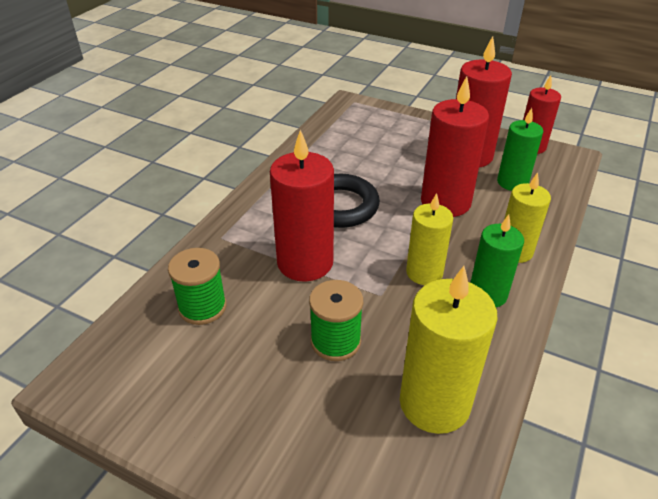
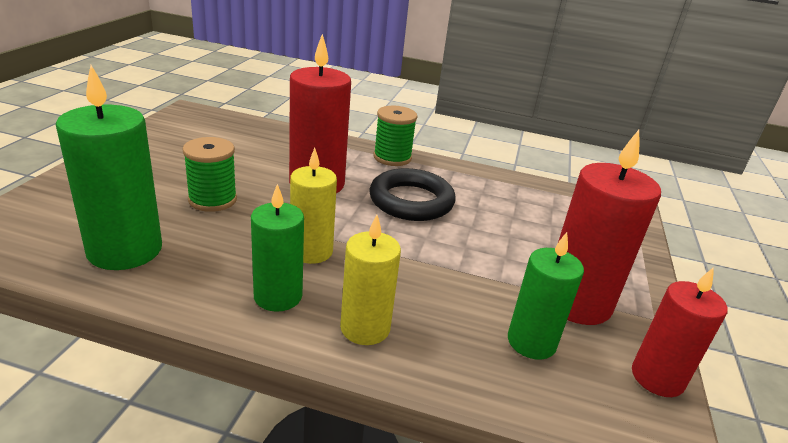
camera: 75 degrees right, 10 degrees down
(202, 307) = (257, 144): green spool -> green spool (392, 157)
(434, 403) = (125, 250): yellow candle -> green candle
(445, 202) = (450, 273): red candle -> none

